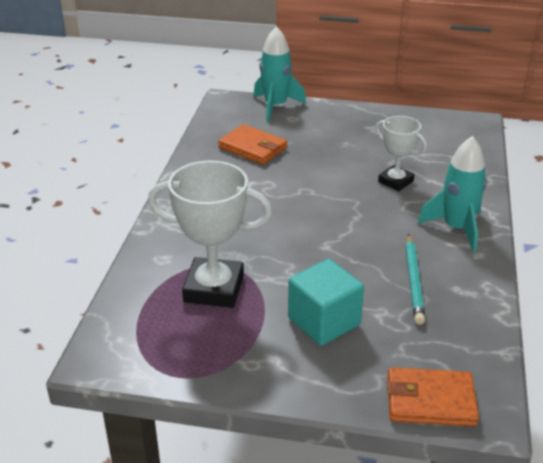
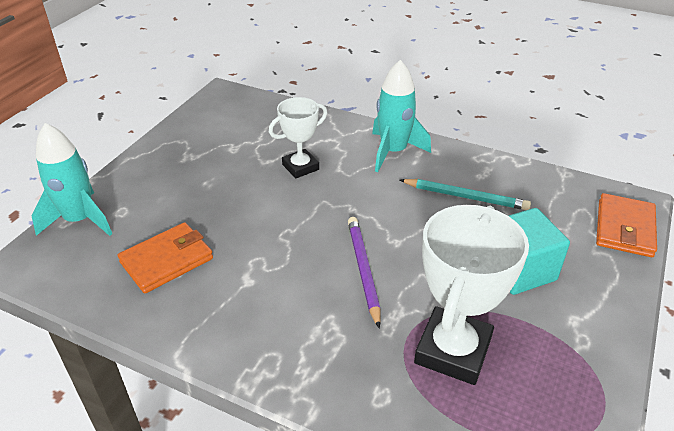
camera: 75 degrees left, 5 degrees up
(282, 233) = (363, 270): none -> purple pencil

